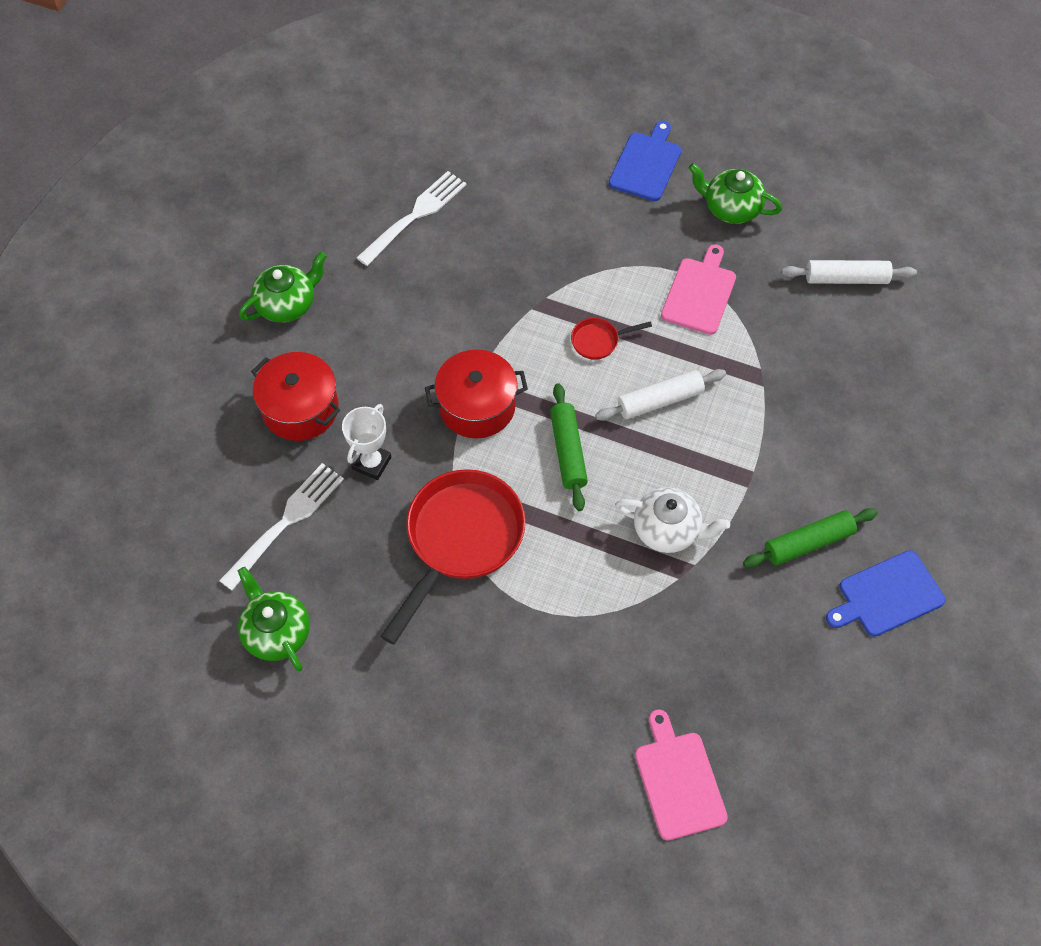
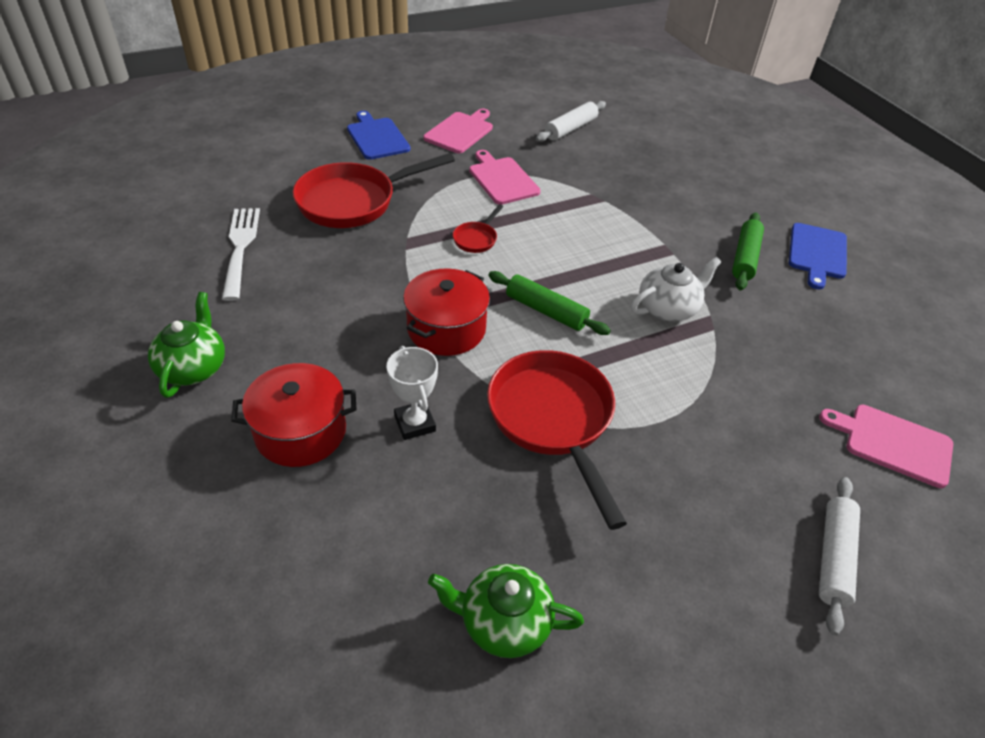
camera: 50 degrees left, 15 degrees down
(285, 523) = (397, 527): white fork -> none
(546, 228) = (353, 201): none -> red pan
(660, 400) = (560, 245): white rolling pin -> white rolling pin (833, 557)
(731, 208) = (460, 132): green teapot -> pink cutting board

